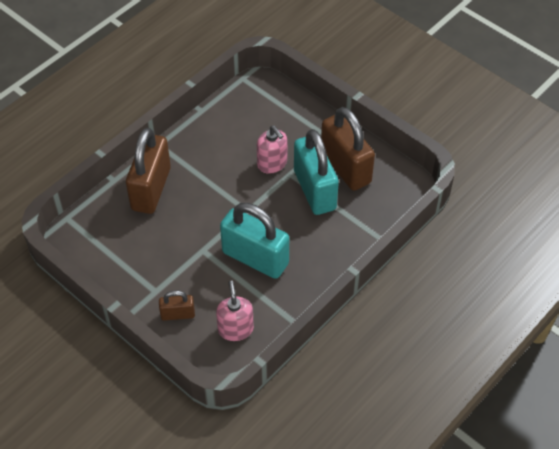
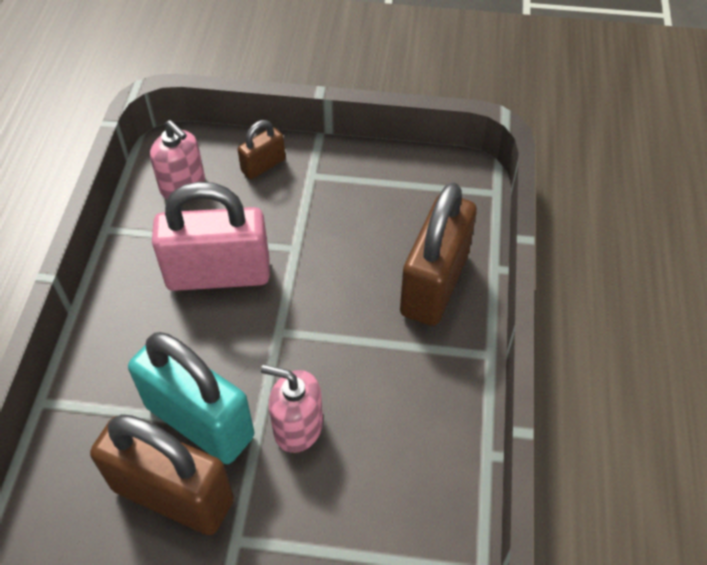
camera: 145 degrees right, 0 degrees up
(151, 189) = (434, 284): brown padlock -> brown padlock turned 45 degrees clockwise
(255, 258) = (218, 274): turquoise padlock -> pink padlock

